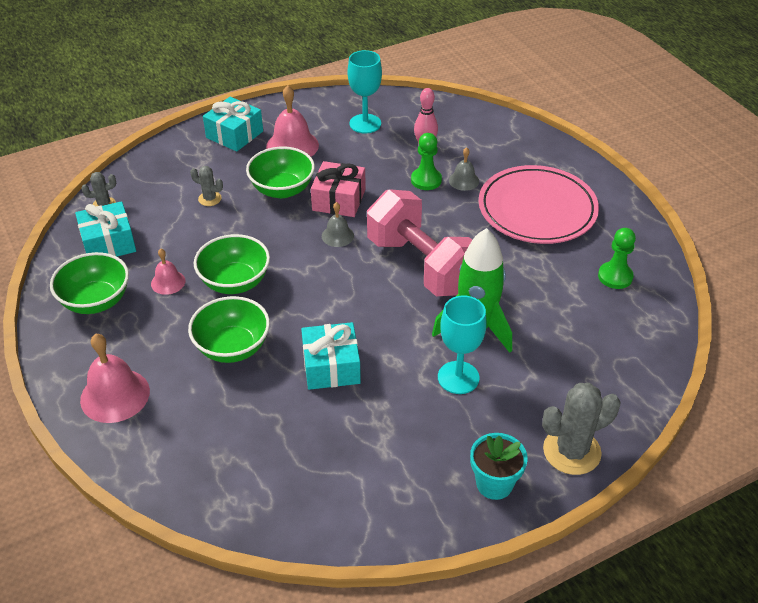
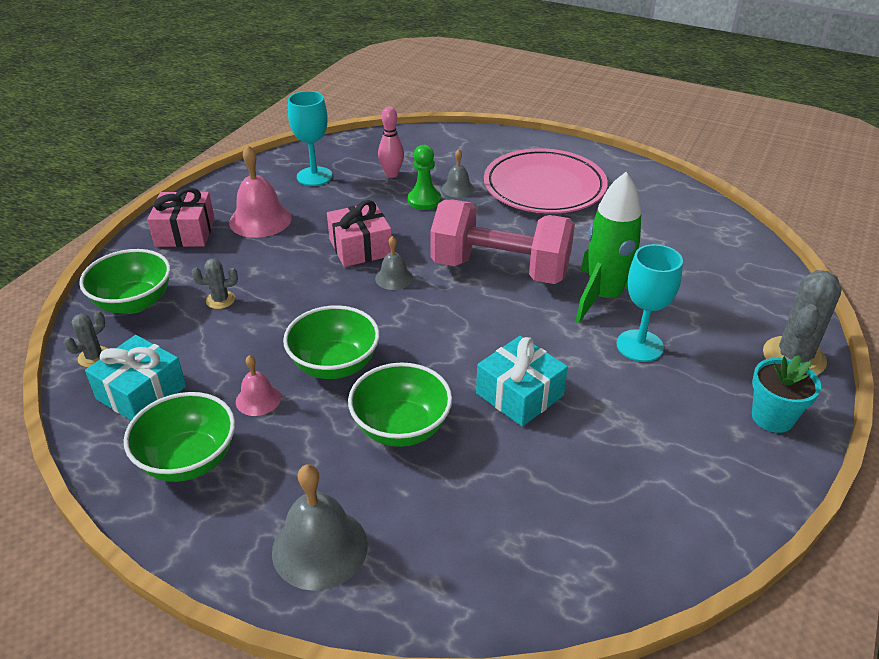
camera: 35 degrees left, 5 degrees down
(115, 395) = (320, 547): pink bell -> grey bell
(234, 134) = (185, 232): turquoise gift -> pink gift
(282, 189) = (292, 261): green bowl -> green bowl (134, 303)
(615, 276) = (662, 211): green pawn -> none

